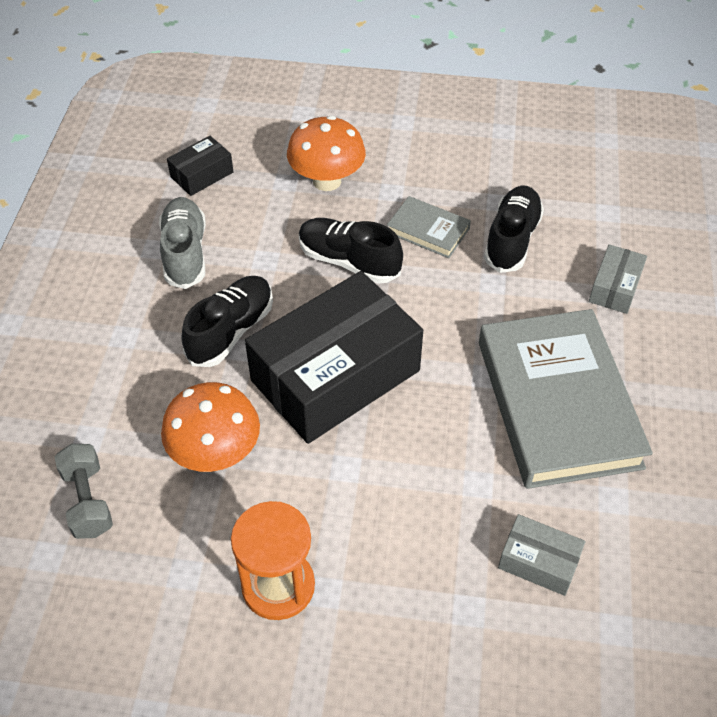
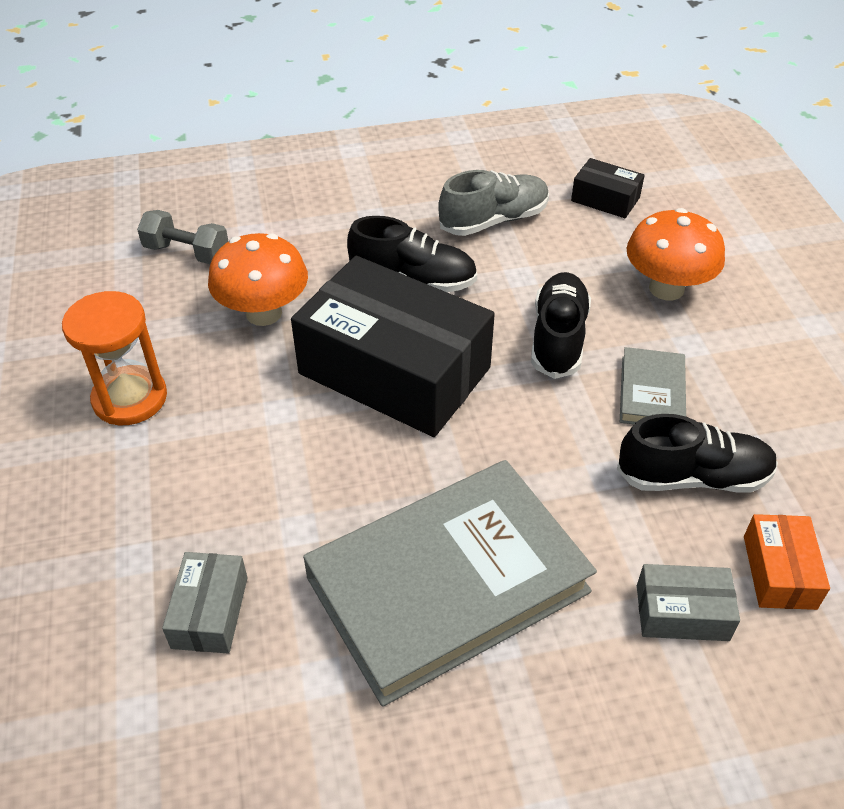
camera: 70 degrees right, 5 degrees down
(88, 501) = (187, 252): grey dumbbell -> grey dumbbell turned 60 degrees clockwise
(598, 230) = (779, 572): none -> orange box

